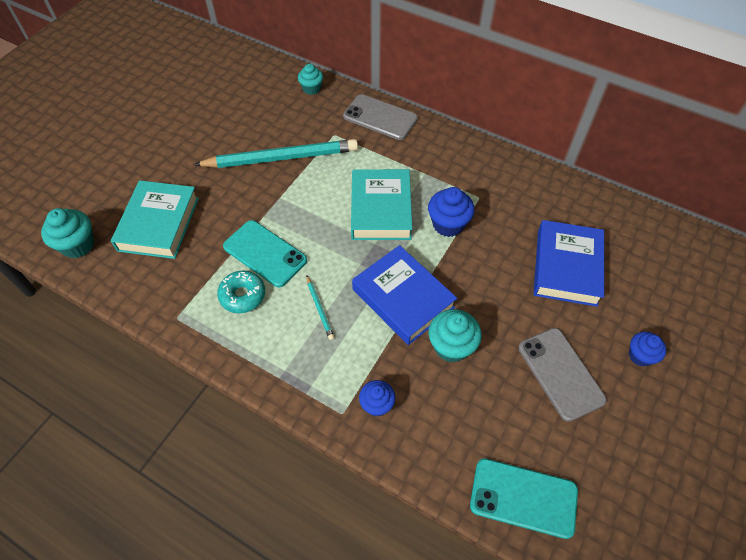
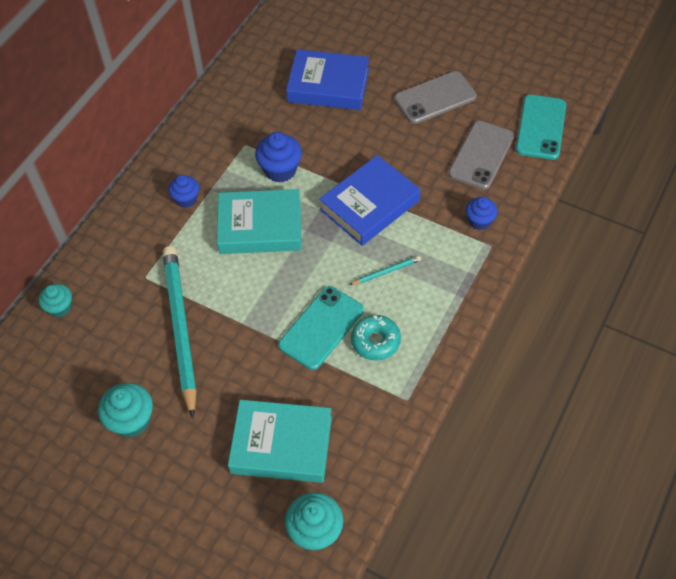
camera: 90 degrees left, 0 degrees up
(380, 117) = (120, 232): grey phone -> grey phone (481, 155)
(451, 346) = (417, 169): turquoise cupcake -> turquoise cupcake (131, 421)
(640, 356) = (413, 48): blue cupcake -> blue cupcake (186, 199)

